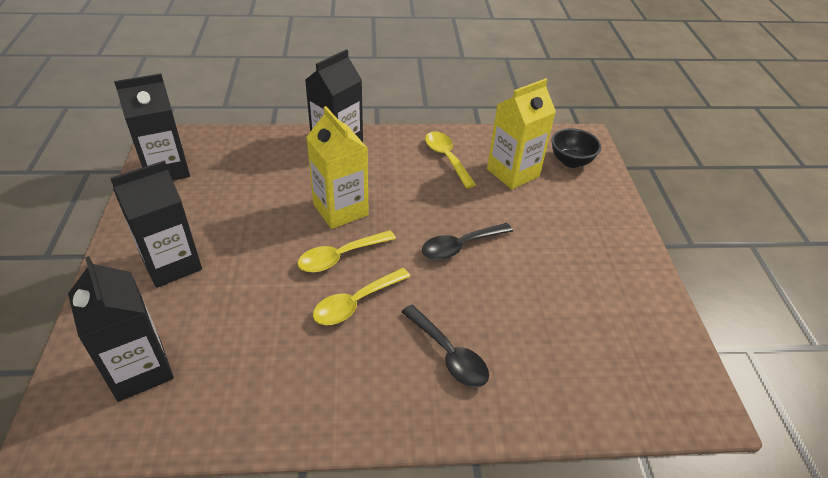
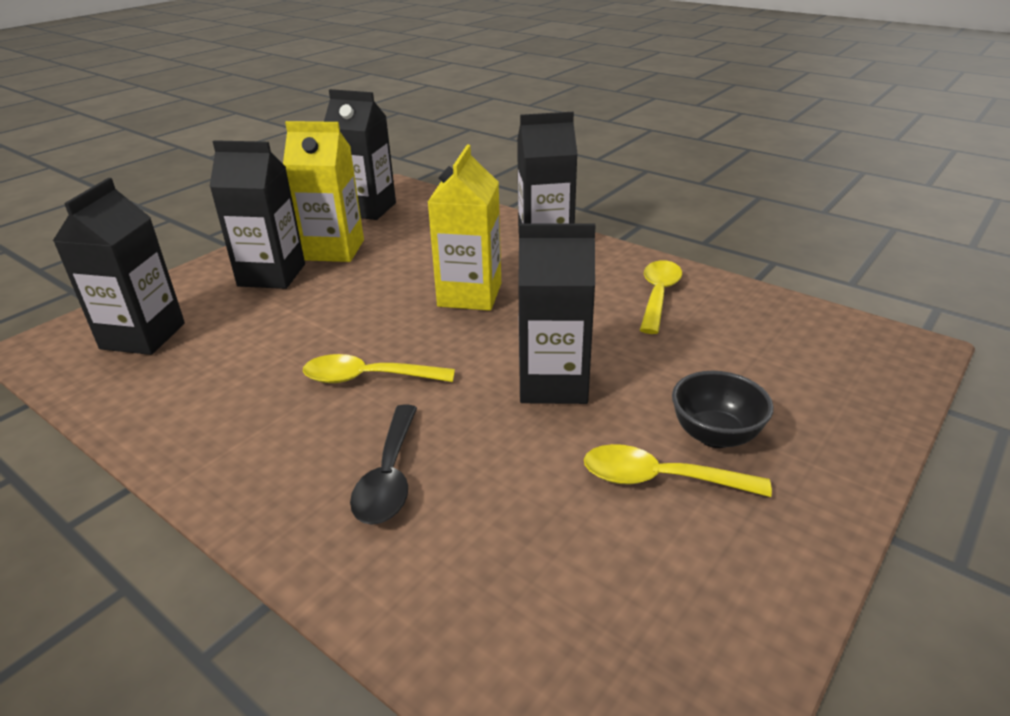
camera: 45 degrees right, 10 degrees down
(340, 257) = (411, 333): yellow spoon -> yellow spoon (660, 479)
(460, 246) = (553, 383): black spoon -> black carton
(513, 173) = (732, 342): yellow carton -> yellow carton (334, 250)
(571, 161) = (846, 364): black bowl -> black bowl (715, 435)

